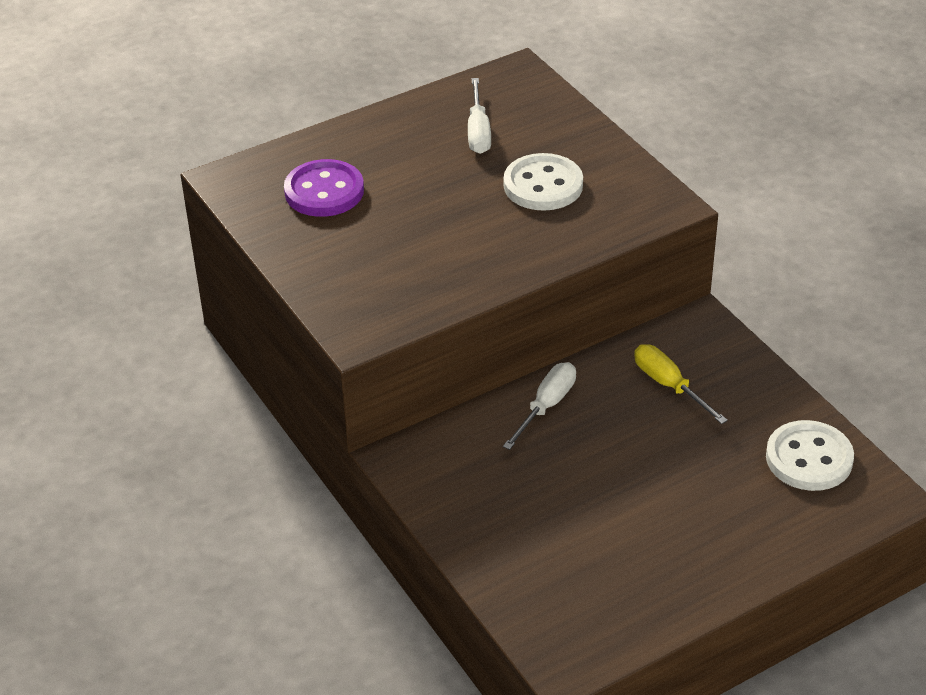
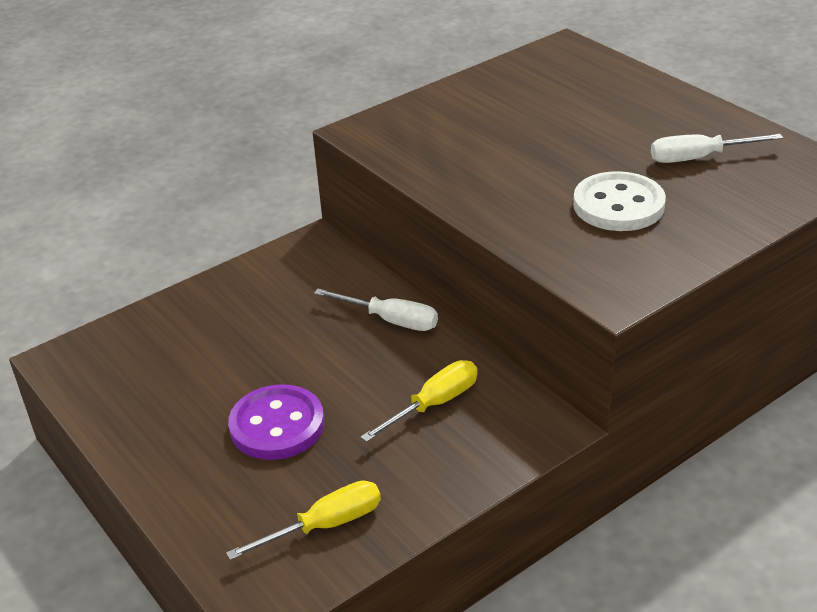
camera: 85 degrees right, 5 degrees down
(324, 191) = (561, 90): purple button -> purple button (277, 425)
(809, 458) = (325, 525): white button -> yellow screwdriver

